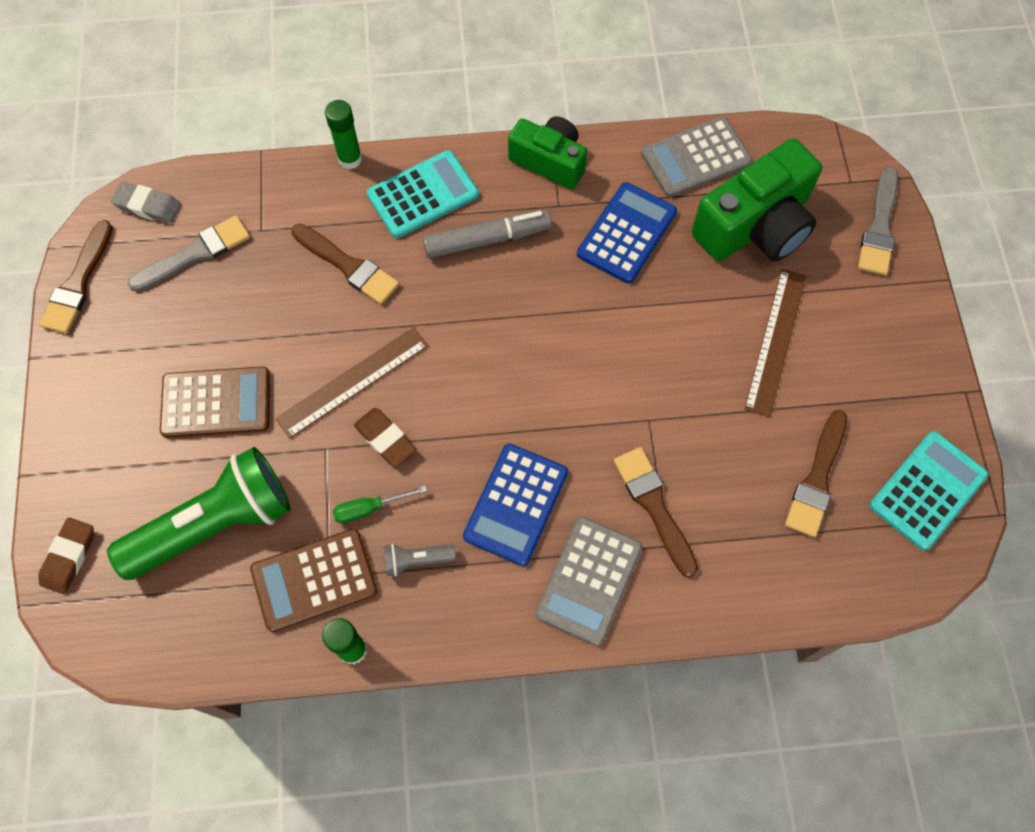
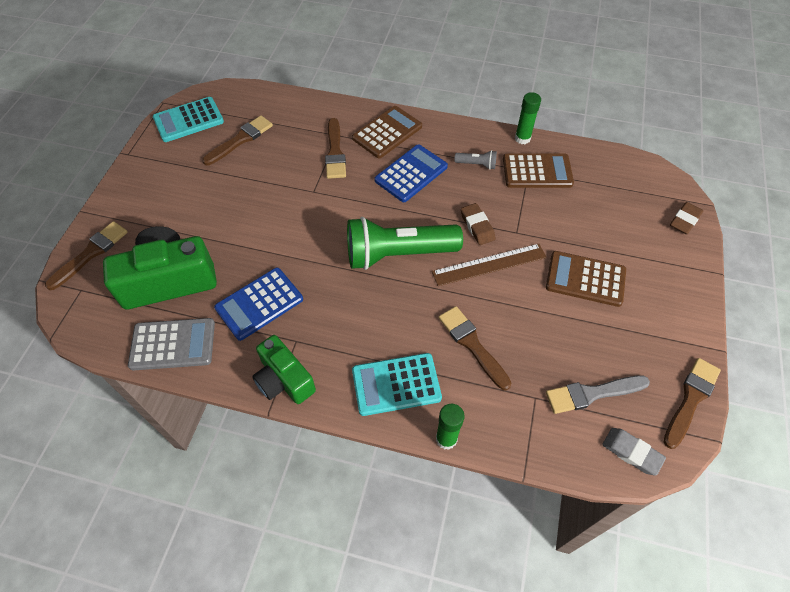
camera: 160 degrees left, 10 degrees down
(214, 525) = (593, 212): green flashlight -> green flashlight (398, 254)
(369, 508) = (497, 195): green screwdriver -> none
(487, 239) = (361, 331): grey marker -> none
(589, 580) = (387, 132): grey calculator -> brown calculator
(775, 341) = (211, 208): brown ruler -> none
(879, 227) = (91, 253): grey brush -> brown brush

